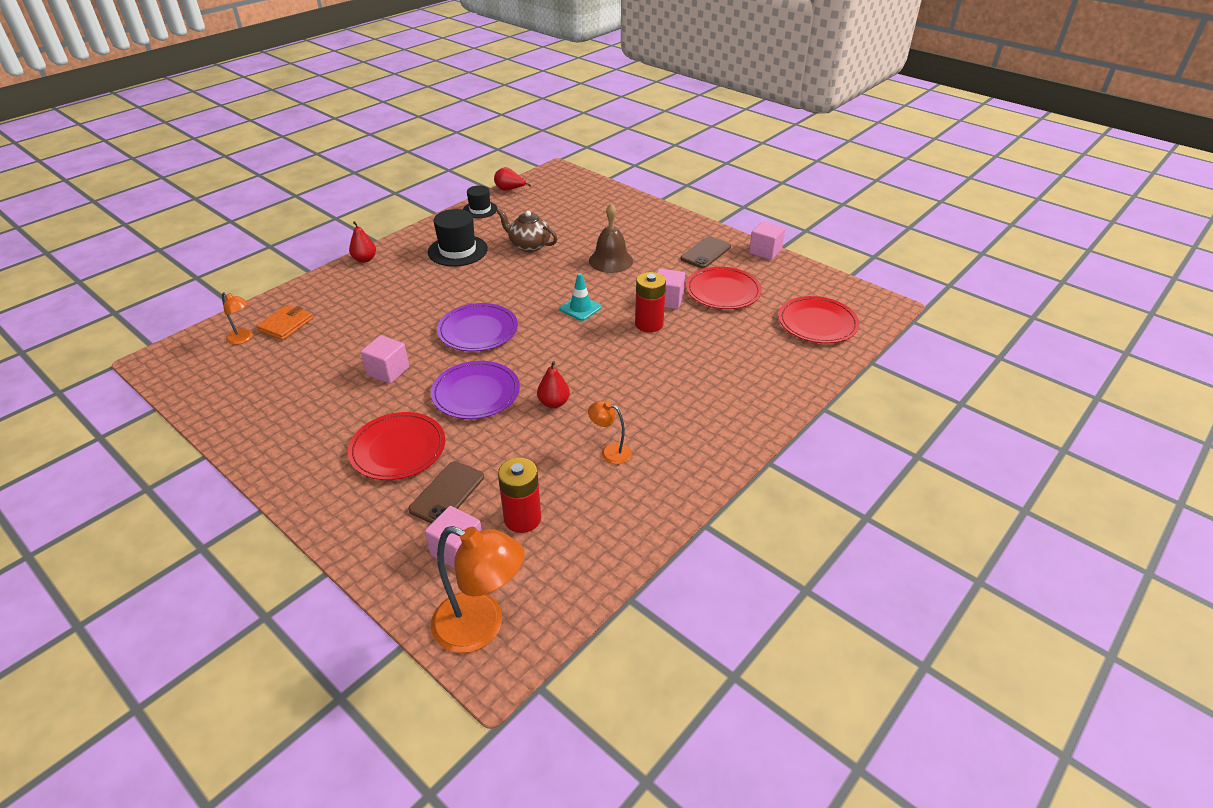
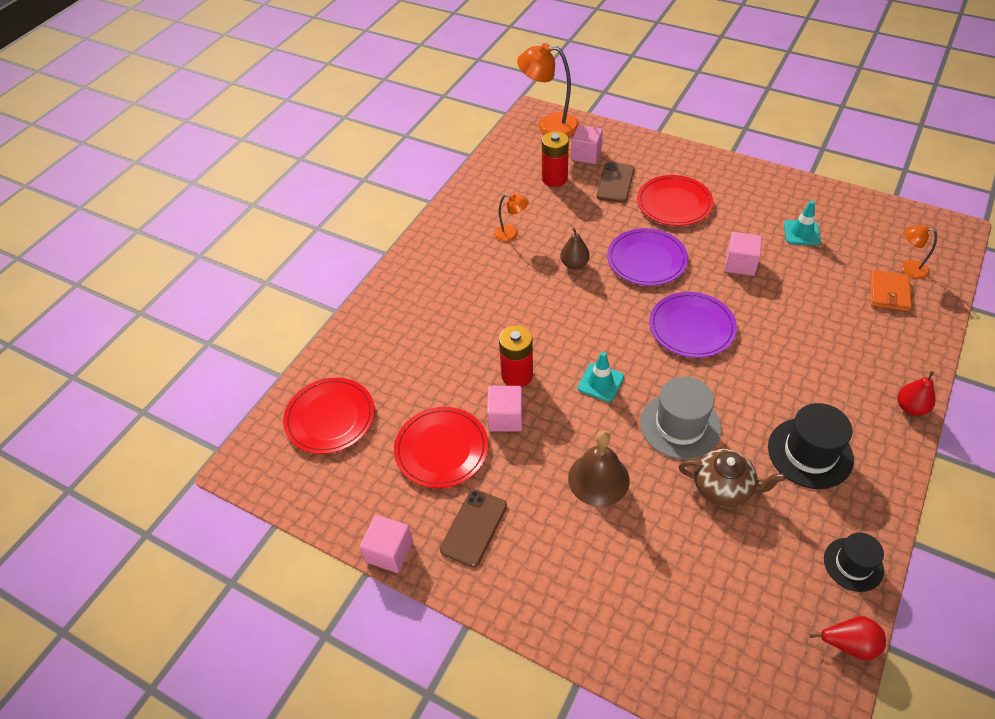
camera: 170 degrees right, 10 degrees up
(298, 388) = (801, 233): none -> turquoise traffic cone
(535, 276) = (680, 425): none -> grey hat
(554, 403) = (574, 264): red pear -> brown pear

